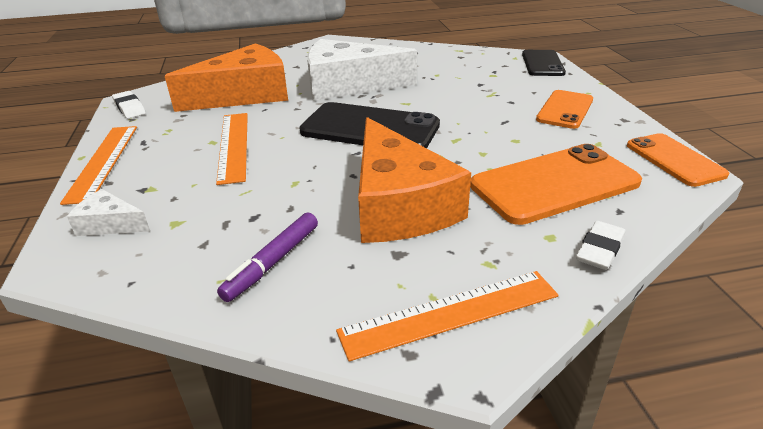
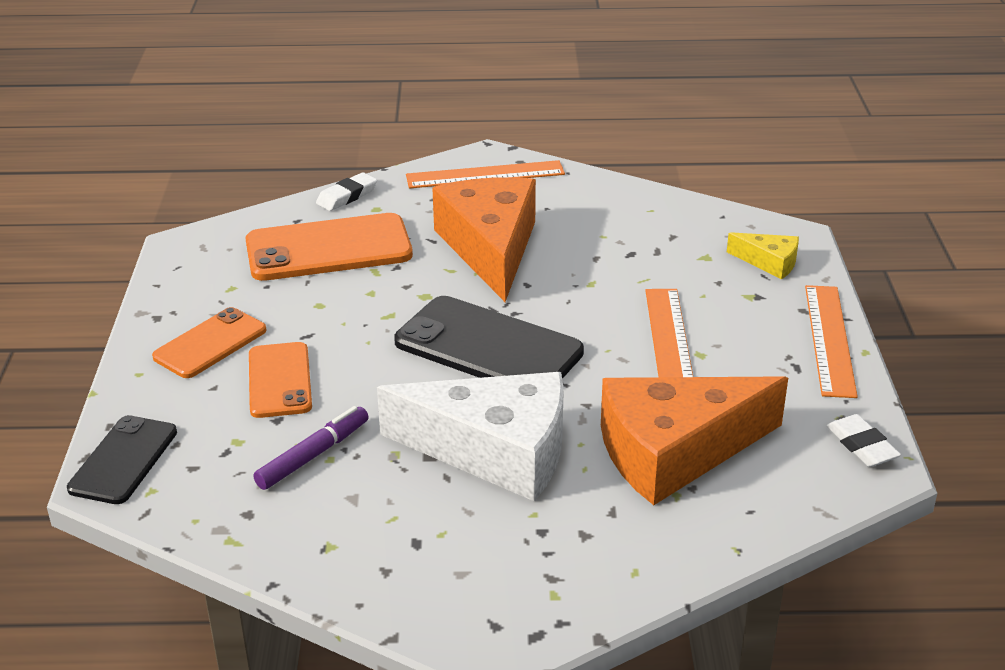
camera: 170 degrees left, 0 degrees up
(110, 224) = (769, 262): white cheese -> yellow cheese
(273, 262) = (610, 216): purple marker -> purple marker (313, 455)
(674, 160) = (180, 258): orange phone -> orange phone (279, 380)

